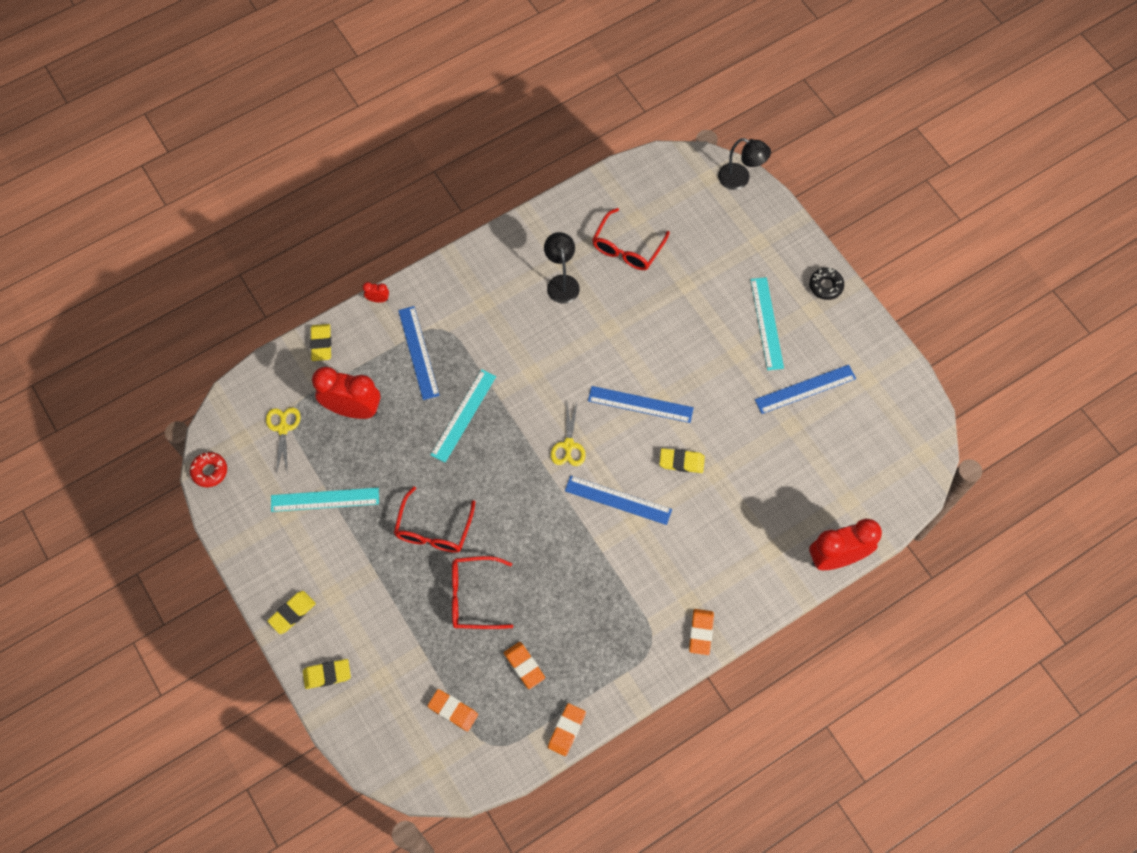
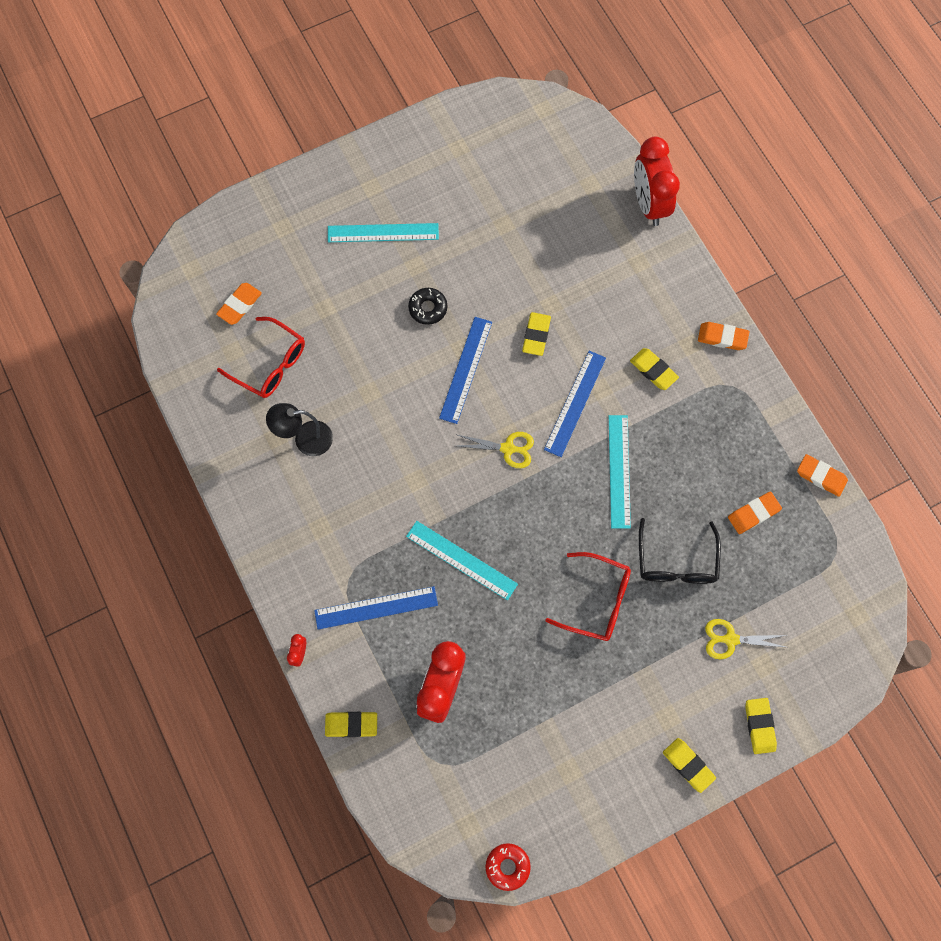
camera: 85 degrees left, 5 degrees up
(283, 429) = (459, 774): yellow scissors -> yellow scissors (730, 639)
(325, 500) = (554, 724): turquoise ruler -> turquoise ruler (619, 471)
(453, 711) = (800, 590): orange eraser -> orange eraser (239, 305)
(473, 596) = (676, 562): red glasses -> black glasses
(659, 569) = (653, 370): none -> yellow eraser
(740, 179) = (200, 237): black lamp -> none
(805, 389) = (464, 206): blue ruler -> none
(825, 286) = (346, 170): black donut -> black donut (428, 308)

